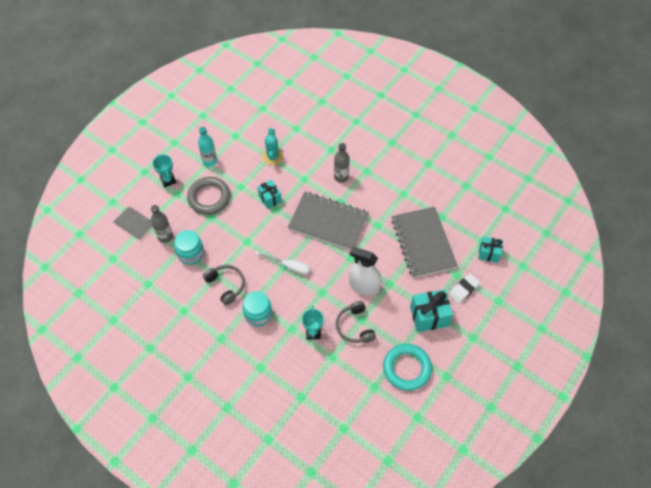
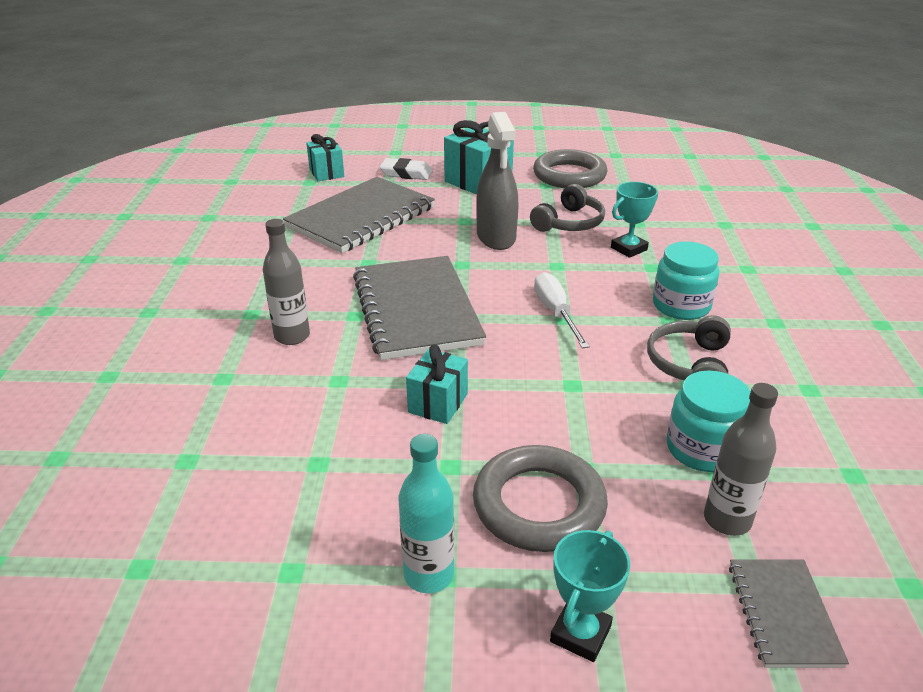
camera: 125 degrees left, 25 degrees down
(272, 156) = (313, 457): turquoise cactus -> none
(364, 286) = (496, 237): white spray bottle -> grey spray bottle
(407, 368) = (569, 175): turquoise ring -> grey ring

